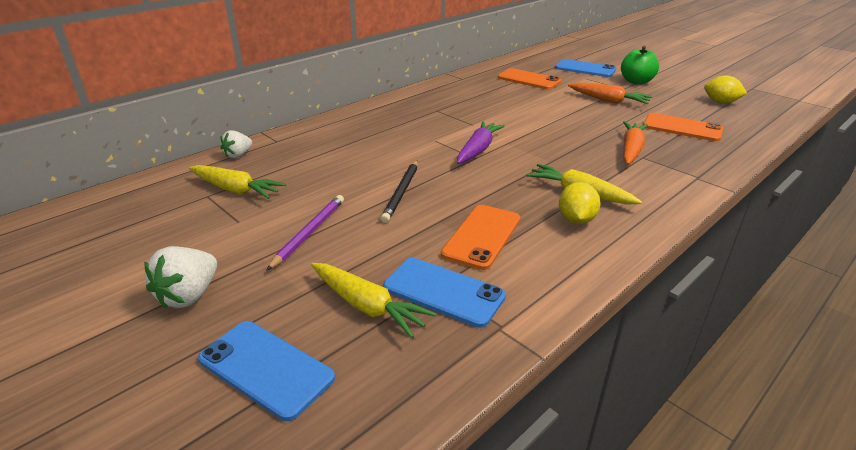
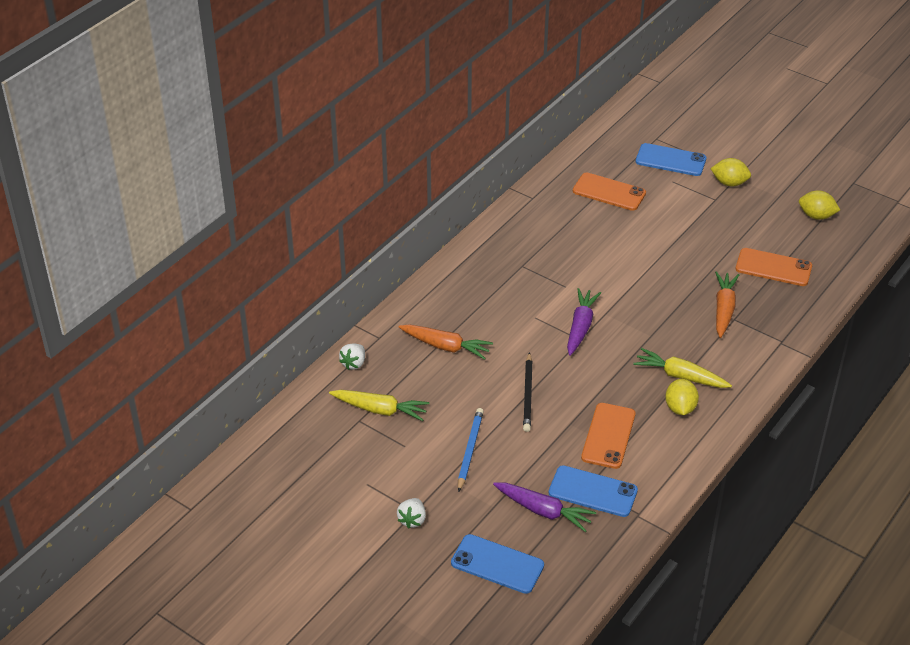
camera: 10 degrees left, 10 degrees up
(189, 295) = (412, 520): white strawberry -> white strawberry, size x0.66
(309, 233) = (469, 450): purple pencil -> blue pencil
(367, 306) = (543, 511): yellow carrot -> purple carrot
(608, 100) = (700, 226): orange carrot -> orange carrot (446, 346)
(636, 81) = (729, 183): green apple -> yellow lemon

